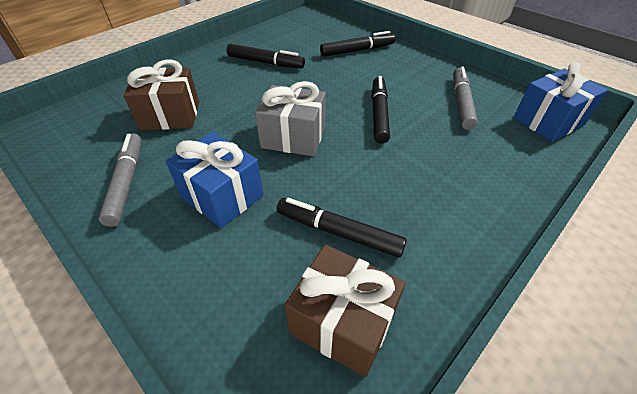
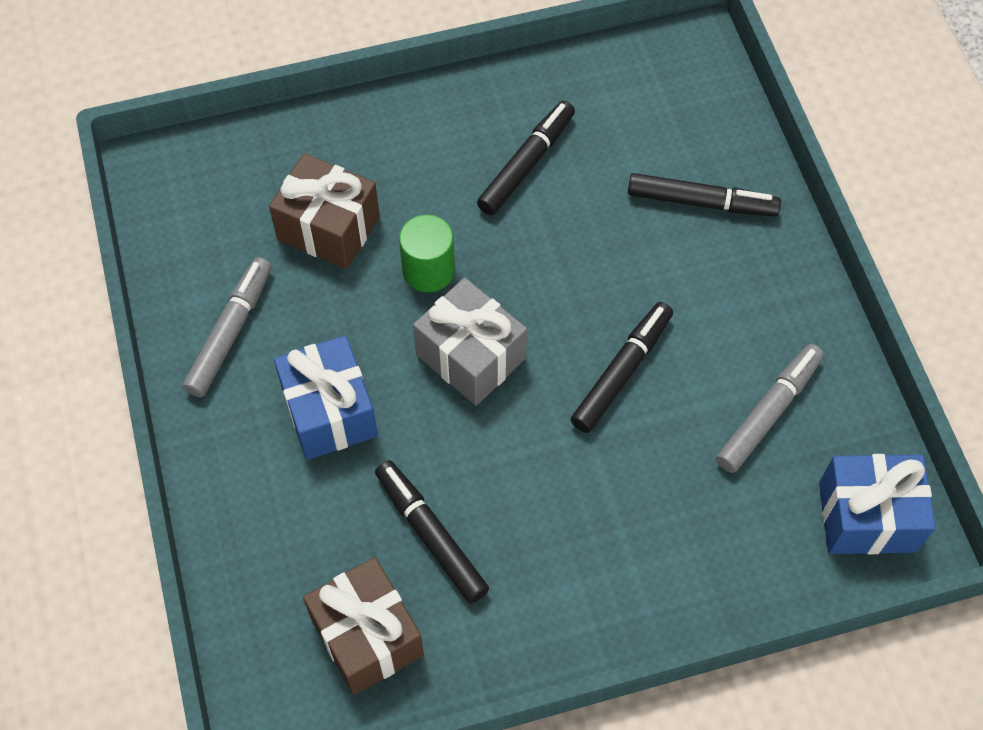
camera: 30 degrees right, 15 degrees up
(242, 112) = (428, 270): none -> green cylinder
(265, 63) = (527, 164): black marker -> black marker turned 105 degrees counterclockwise

